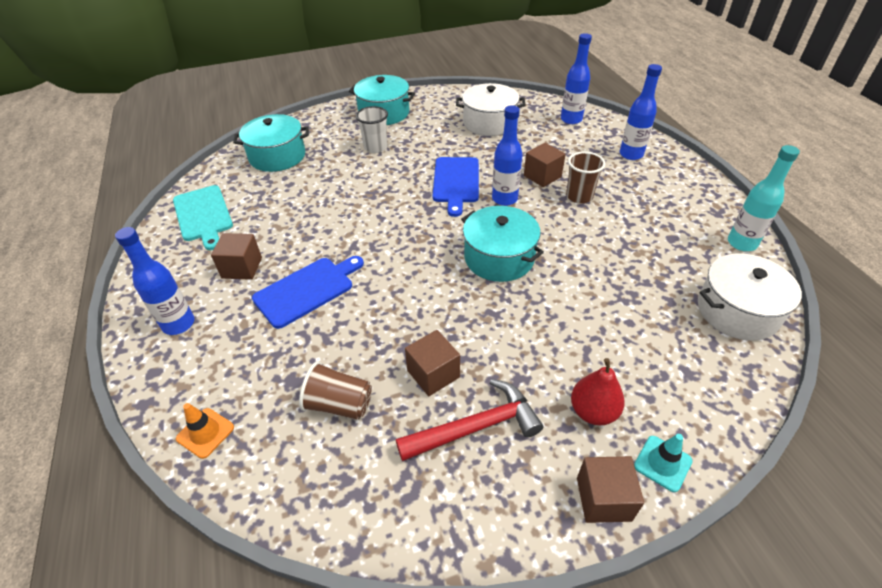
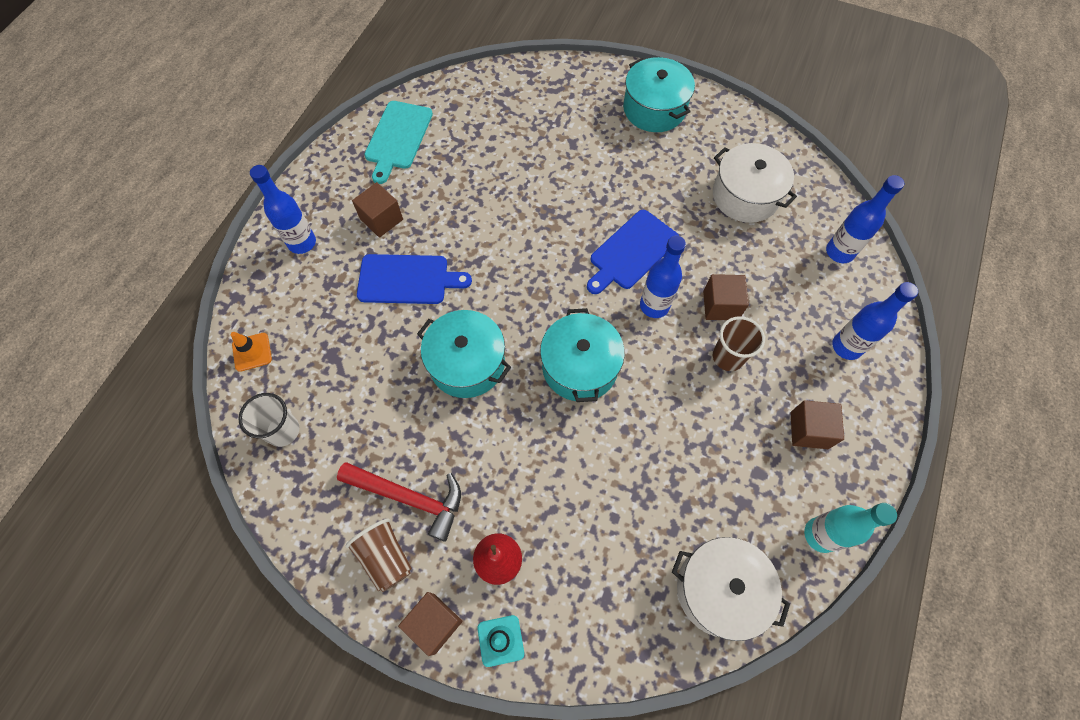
camera: 40 degrees right, 20 degrees up
(277, 156) = (508, 104): turquoise pot -> turquoise pot (467, 363)
(339, 404) = (343, 400): brown cup -> brown cup (385, 557)
(375, 147) = (602, 153): white cup -> white cup (283, 430)
(433, 374) = (423, 431): brown cube -> brown cube (809, 430)

